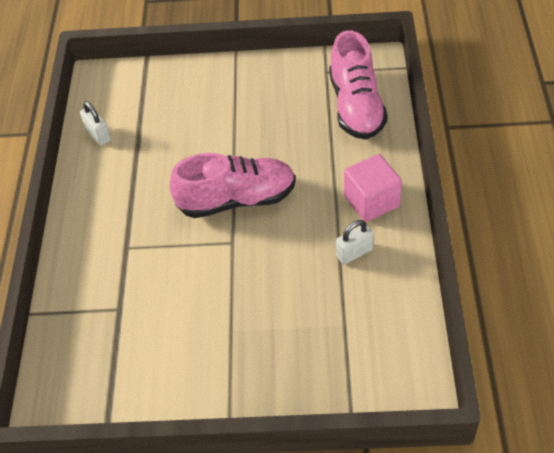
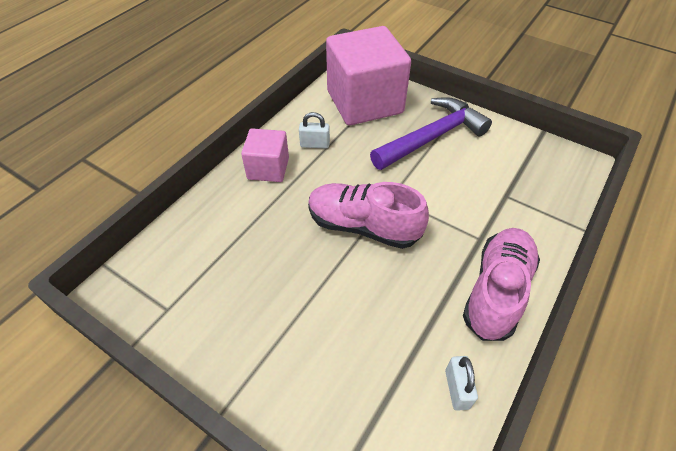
camera: 150 degrees left, 0 degrees up
(237, 340) = (432, 137): none -> purple hammer
(353, 347) = (364, 102): none -> pink cube
(356, 106) = (189, 250): pink shoe -> pink shoe (496, 291)

